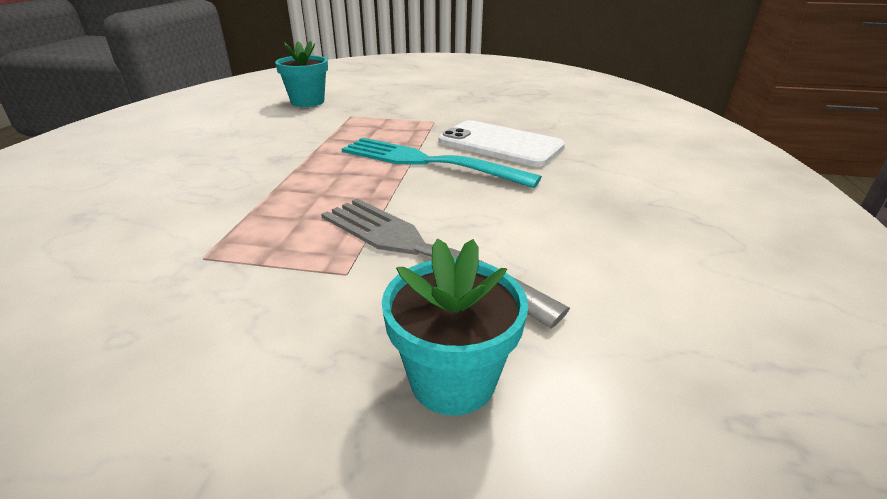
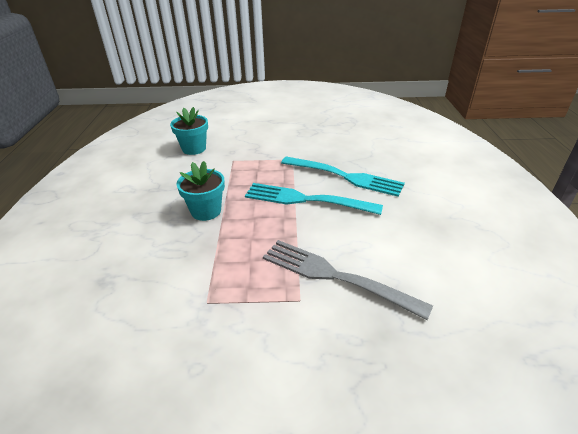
camera: 10 degrees left, 5 degrees up
(452, 380) = (390, 361): turquoise flower pot -> turquoise flower pot (206, 211)
(500, 144) = (345, 176): white phone -> turquoise fork

